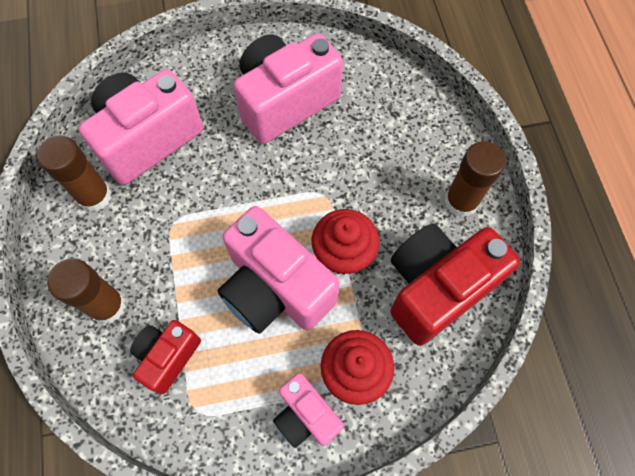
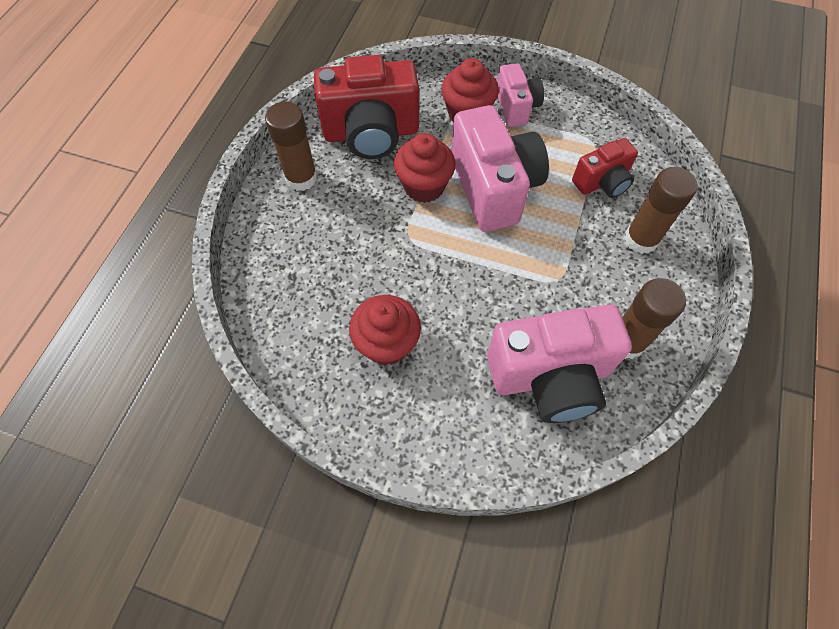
camera: 150 degrees left, 5 degrees down
(285, 101) = (387, 344): pink camera -> red cupcake

